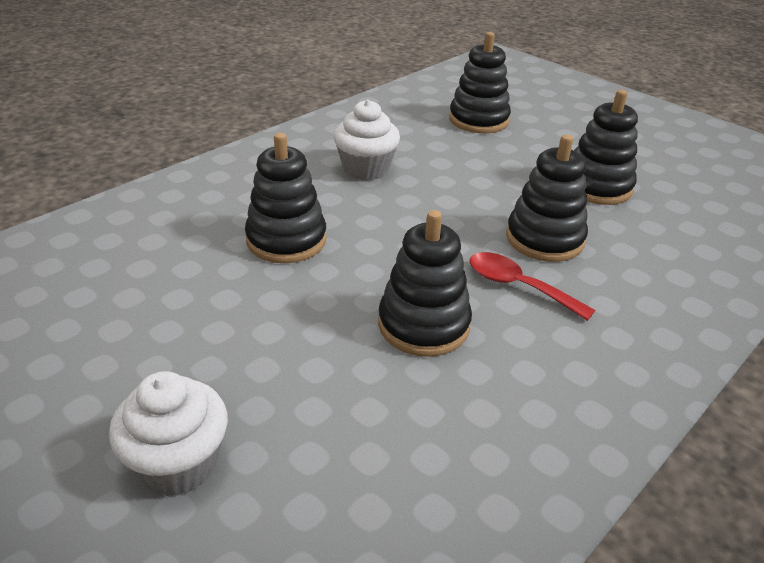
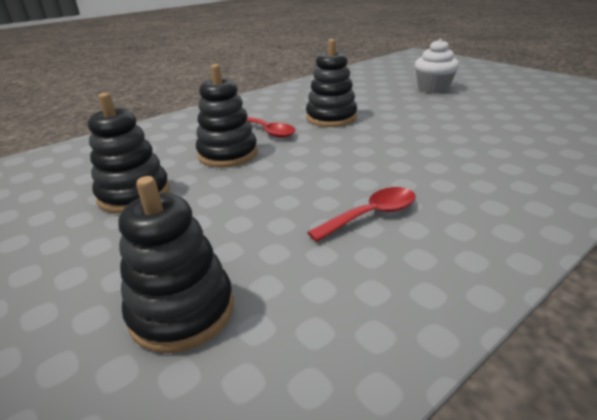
camera: 170 degrees left, 5 degrees down
(286, 240) = (428, 153): black stacking toy -> none
(366, 169) = (371, 215): white cupcake -> red spoon

